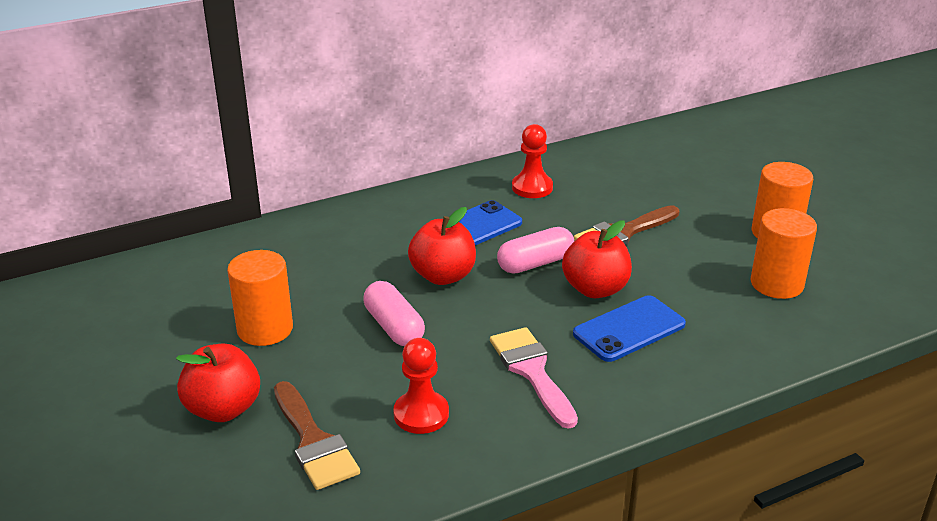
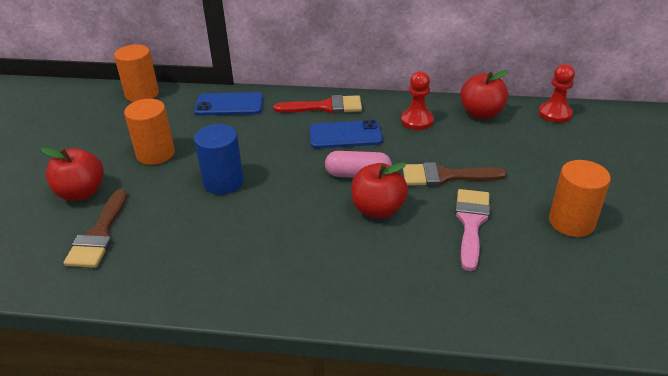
camera: 35 degrees right, 5 degrees up
(394, 327) = (223, 182): pink capsule -> blue cylinder
(413, 205) = (325, 107): none -> red brush
(421, 414) = (172, 246): red pawn -> red pawn (555, 114)
(443, 276) = (290, 160): red apple -> red apple (481, 113)
(532, 371) = (269, 249): pink brush -> pink brush (471, 223)
(629, 329) = (368, 249): blue phone -> blue phone (229, 105)
(776, 284) = (524, 264): orange cylinder -> orange cylinder (142, 94)

